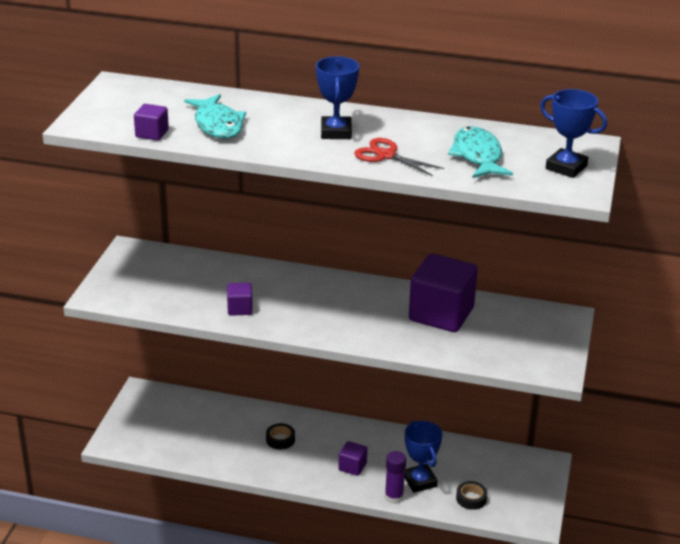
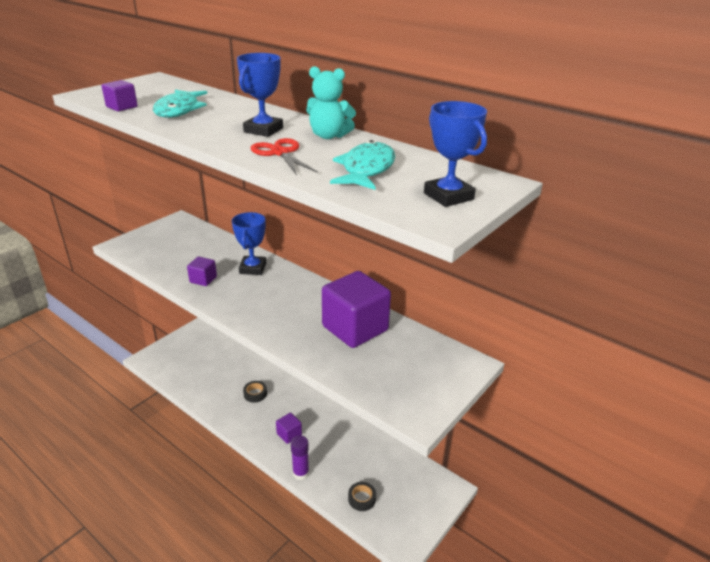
camera: 25 degrees right, 0 degrees up
(403, 125) = (329, 136): none -> turquoise teddy bear
(420, 481) = (331, 466): blue trophy -> blue trophy (253, 268)

